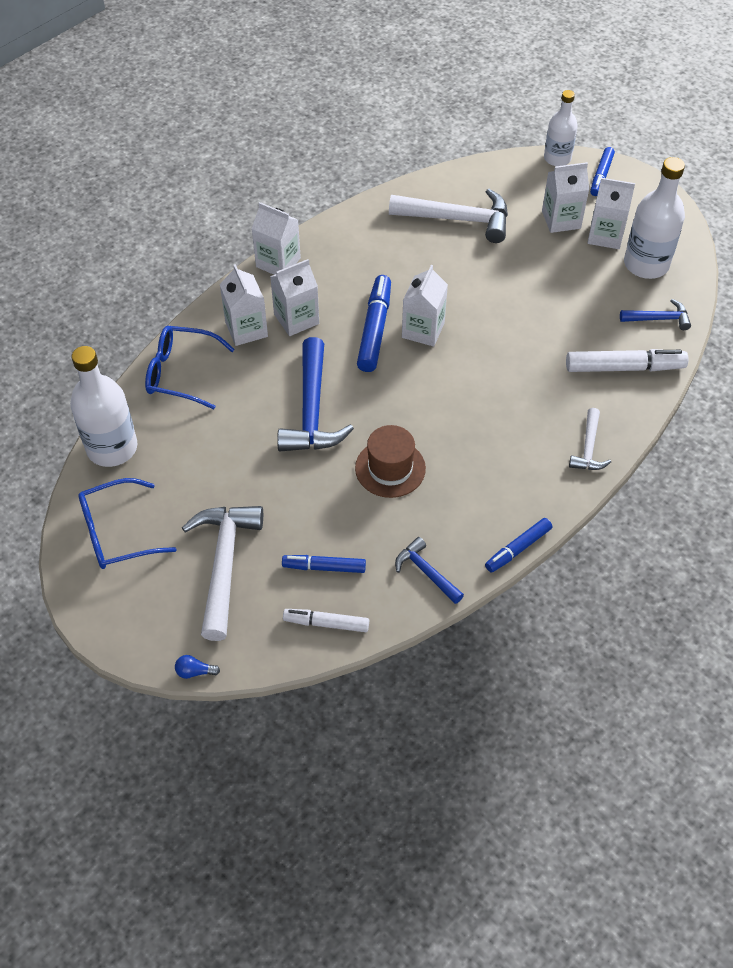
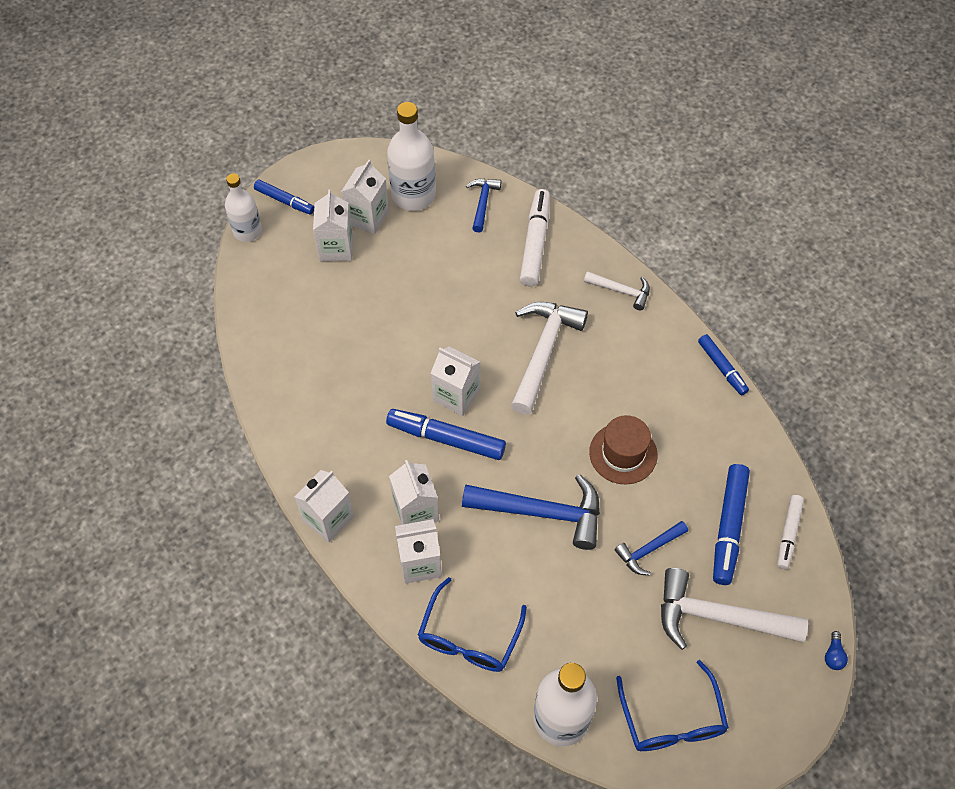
camera: 80 degrees left, 5 degrees up
(324, 567) = (728, 527): blue marker -> blue marker, size x1.61
(426, 572) = (740, 444): blue hammer -> blue hammer (648, 550)
(458, 219) = (310, 335): white hammer -> white hammer (543, 351)

